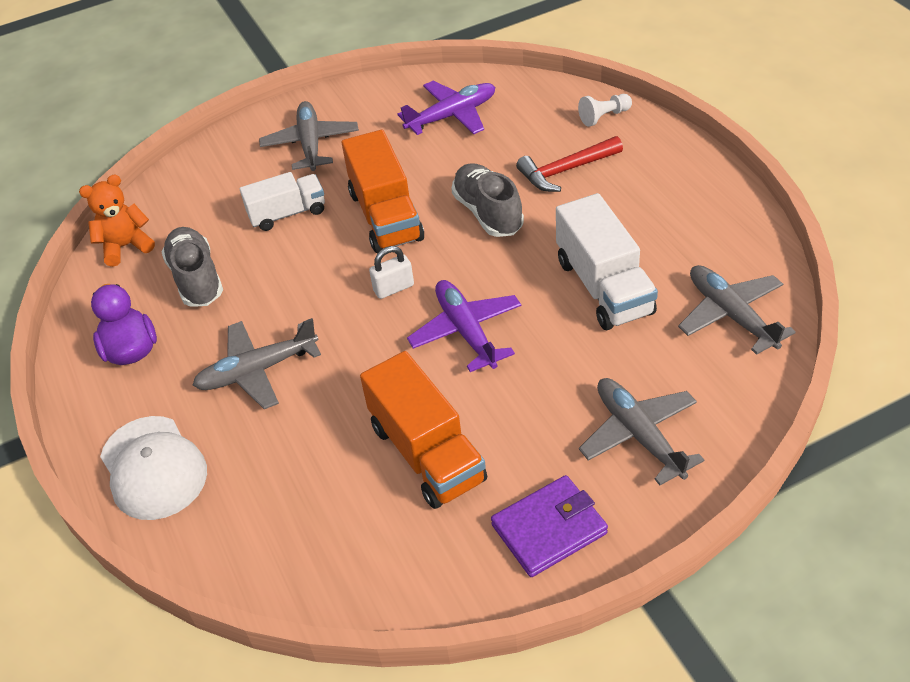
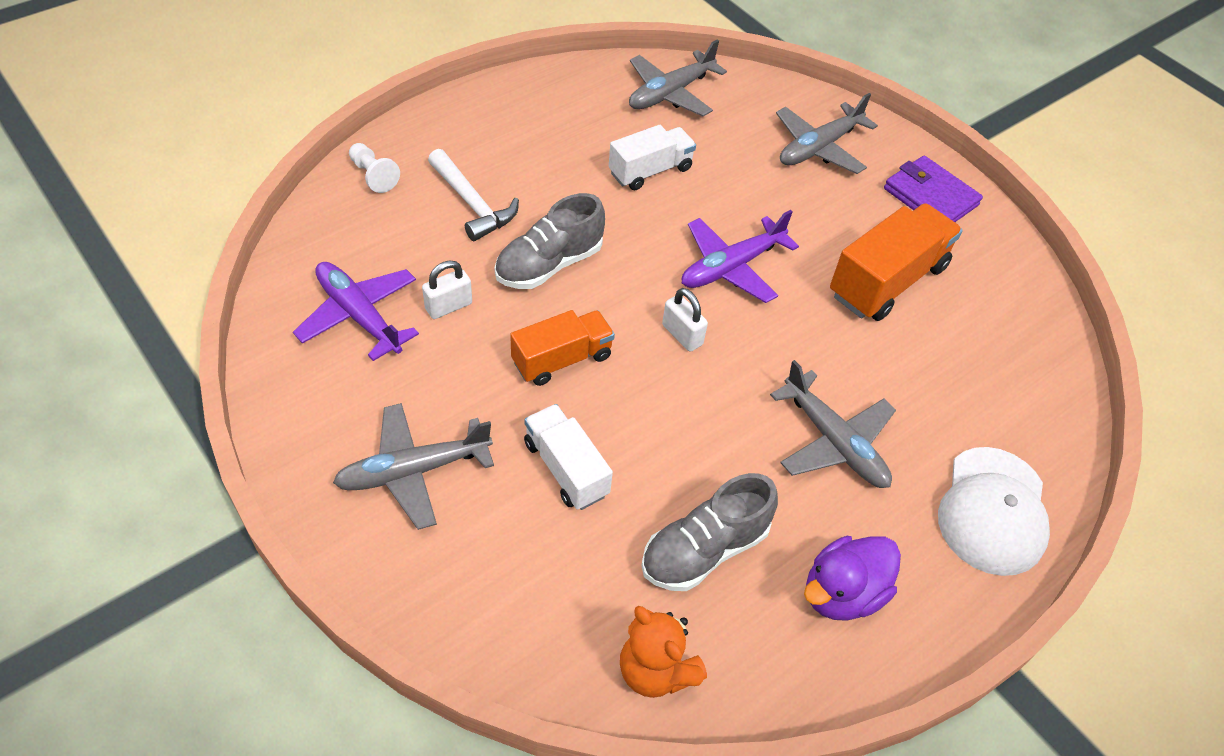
camera: 110 degrees left, 5 degrees up
(153, 468) = (993, 511): white cap -> white cap turned 150 degrees clockwise
(386, 216) = (562, 359): orange truck -> orange truck, size x0.65
(452, 158) = (448, 306): none -> white padlock
(566, 170) = (472, 204): red hammer -> white hammer
(604, 287) = (650, 171): white truck -> white truck, size x0.65

